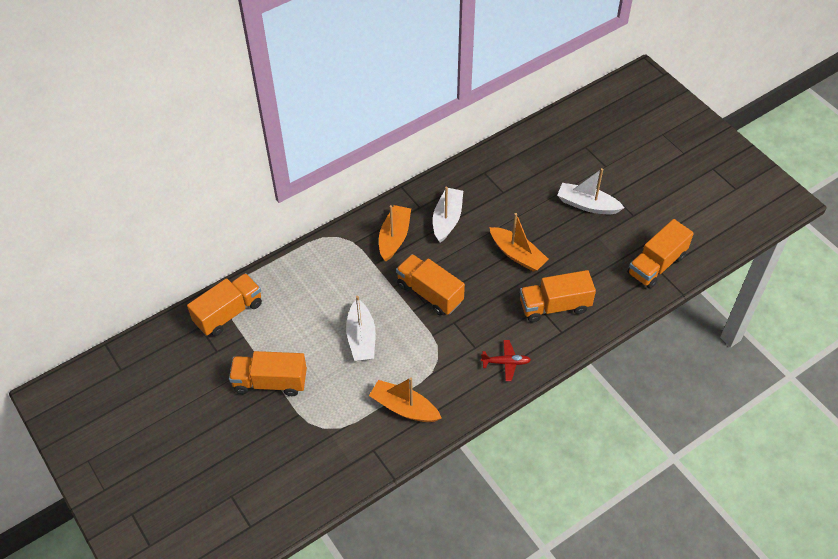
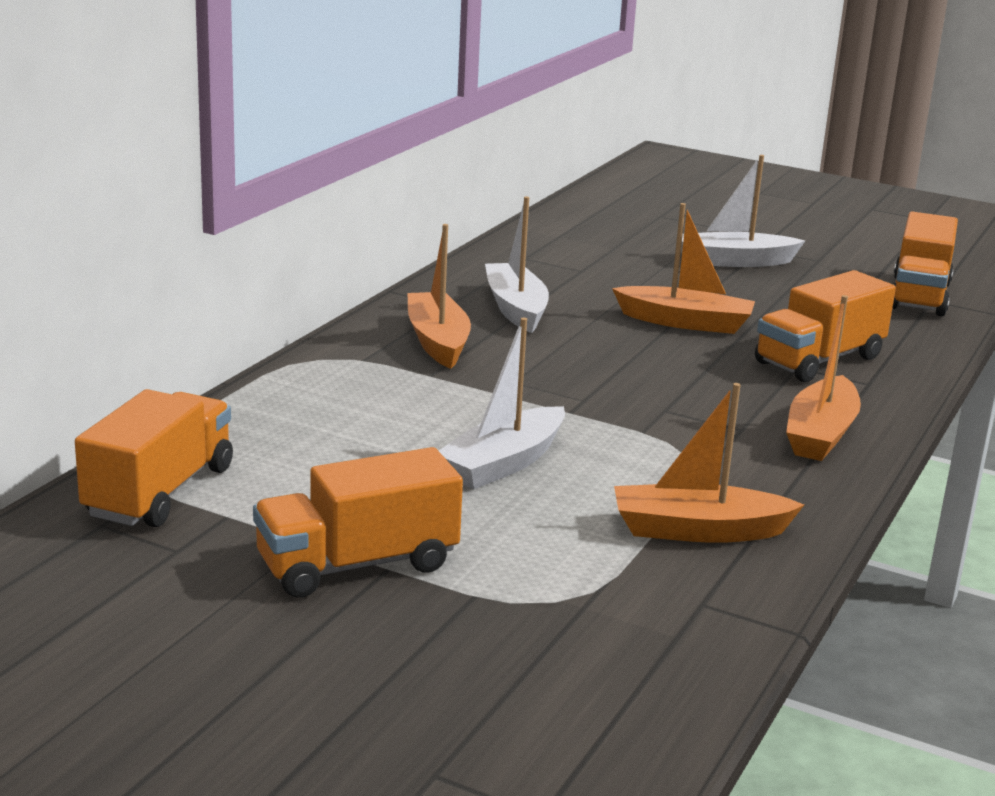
camera: 30 degrees left, 30 degrees down
(361, 338) = (503, 463): white boat -> white boat turned 75 degrees clockwise
(429, 293) = (579, 387): orange truck -> none
(506, 362) = (820, 434): red plane -> orange boat

